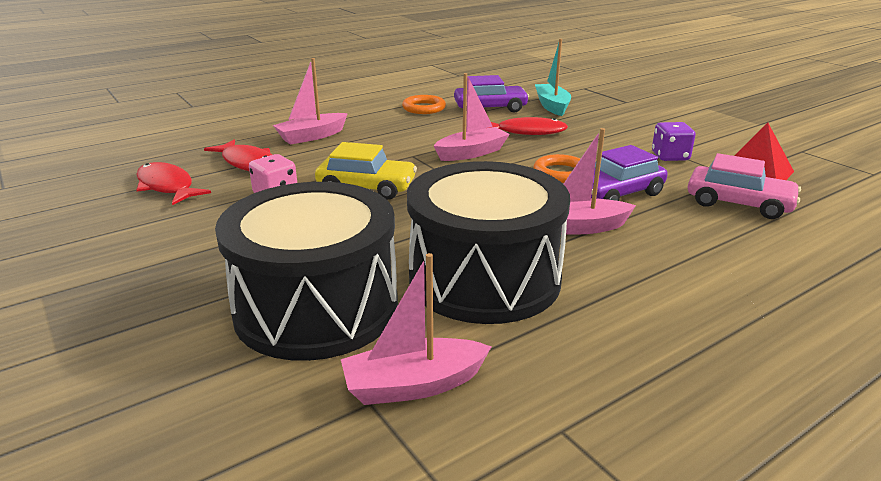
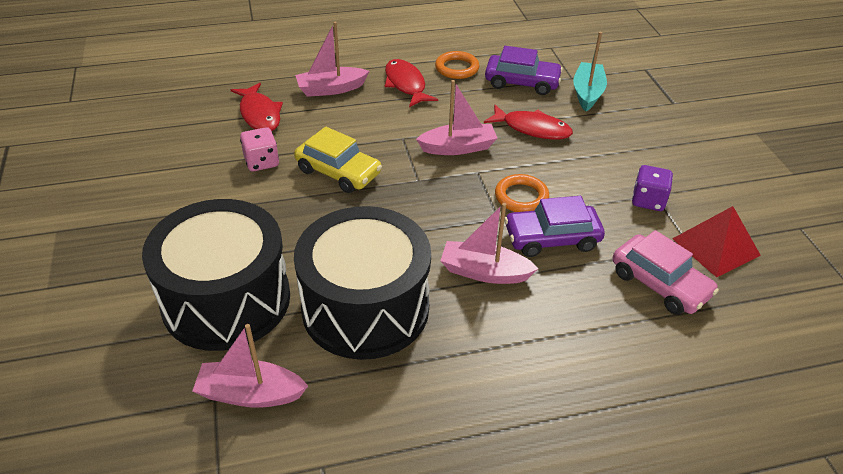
camera: 20 degrees right, 15 degrees up
(167, 186) = (185, 130): red fish -> red fish (406, 84)

